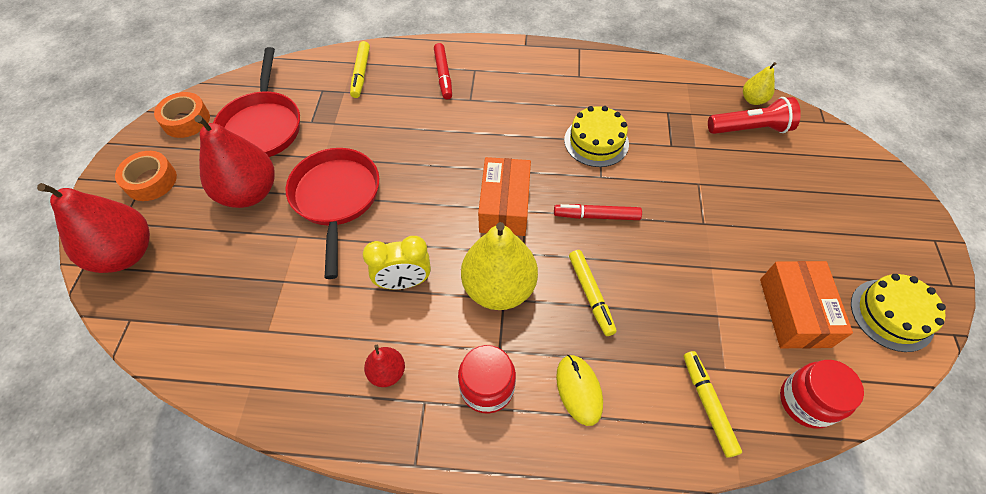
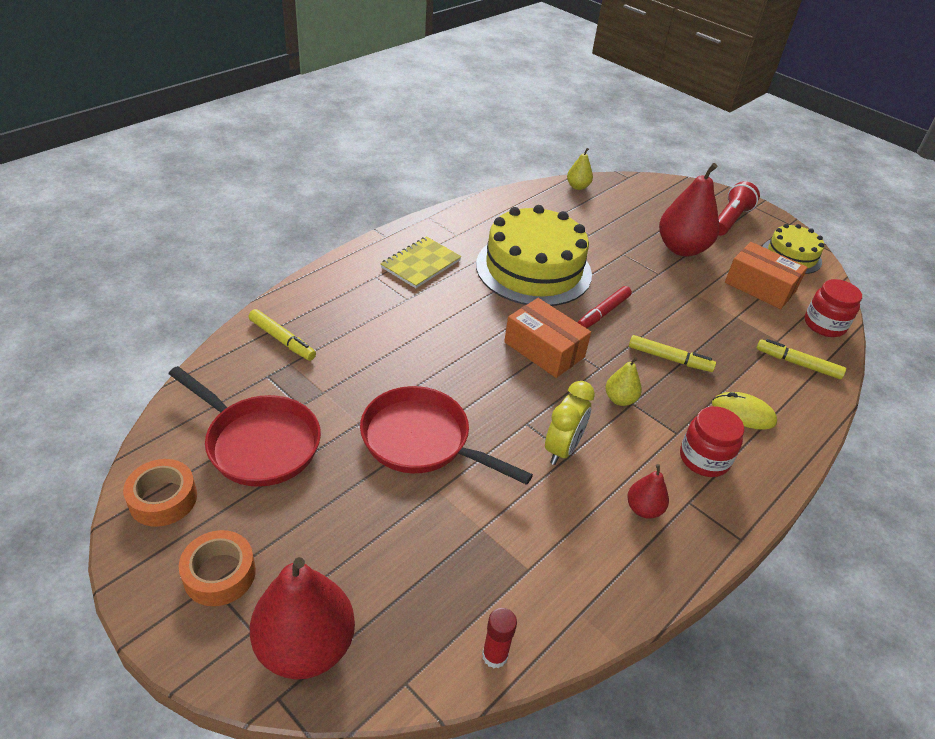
camera: 55 degrees left, 15 degrees down
(179, 355) = (494, 656): none -> red glue stick
(249, 193) = (340, 498): red pear -> red pear (681, 249)
(443, 75) = (357, 296): red marker -> none
(498, 287) = (620, 399): yellow pear -> yellow pear, size x0.49
(518, 81) = (421, 264): none -> yellow notebook
(596, 142) = (533, 269): yellow cake -> yellow cake, size x1.85
(750, 129) = (601, 204): red flashlight -> red flashlight (730, 220)

